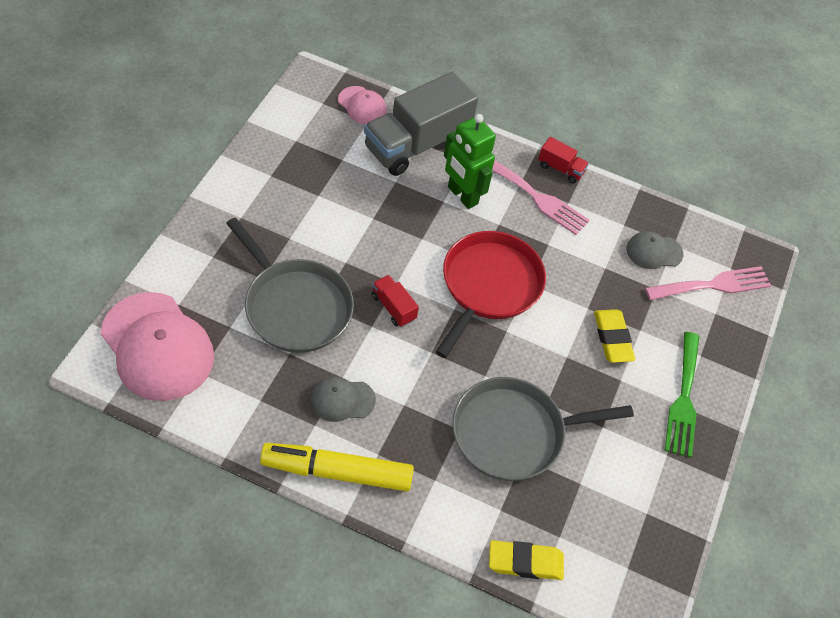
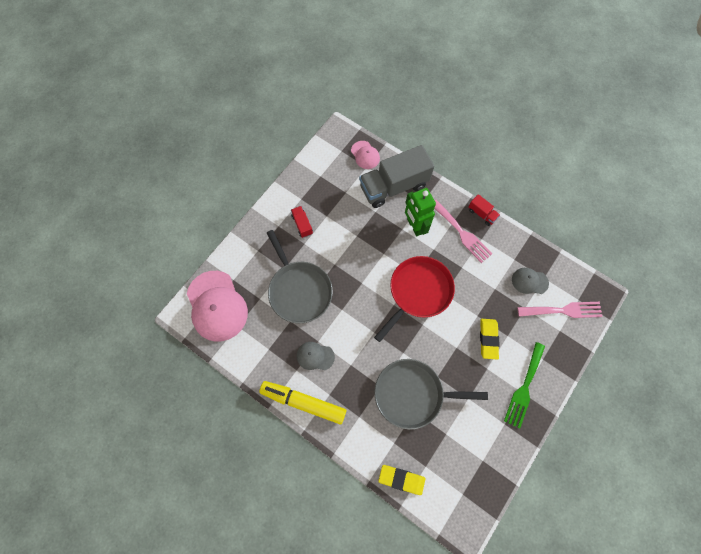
camera: 20 degrees right, 15 degrees up
(393, 307) = (357, 299): red truck -> red truck (302, 224)

